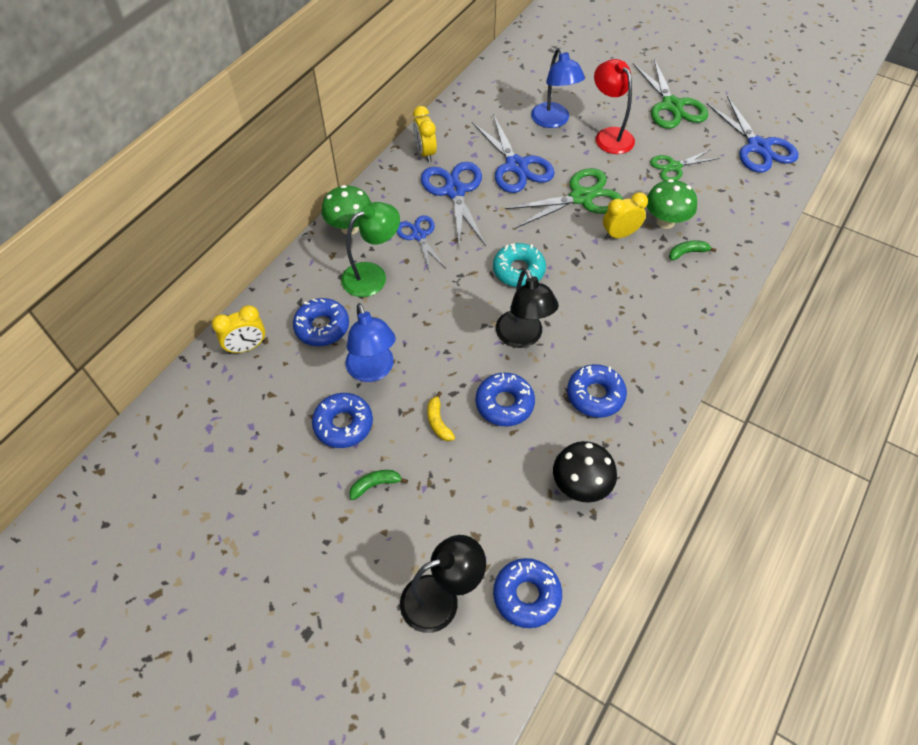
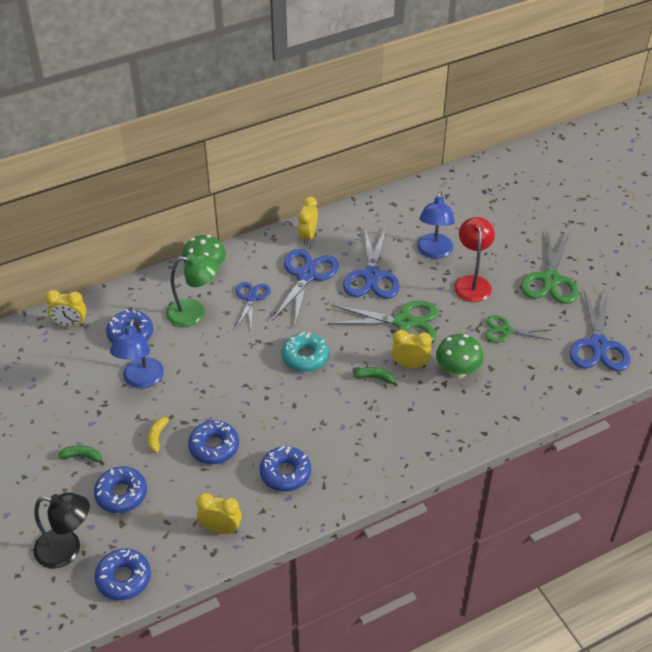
camera: 30 degrees right, 10 degrees down
(343, 424) = (93, 407): blue donut -> blue donut (121, 494)
(522, 337) = (266, 407): black lamp -> none
(580, 485) = (220, 528): black mushroom -> yellow clock
(687, 253) = (454, 403): green banana -> green banana (375, 378)

